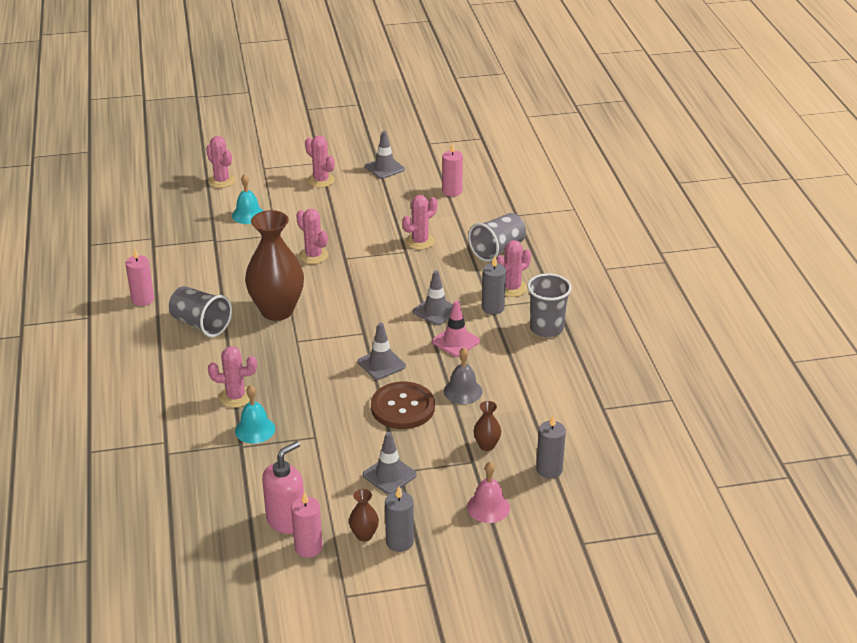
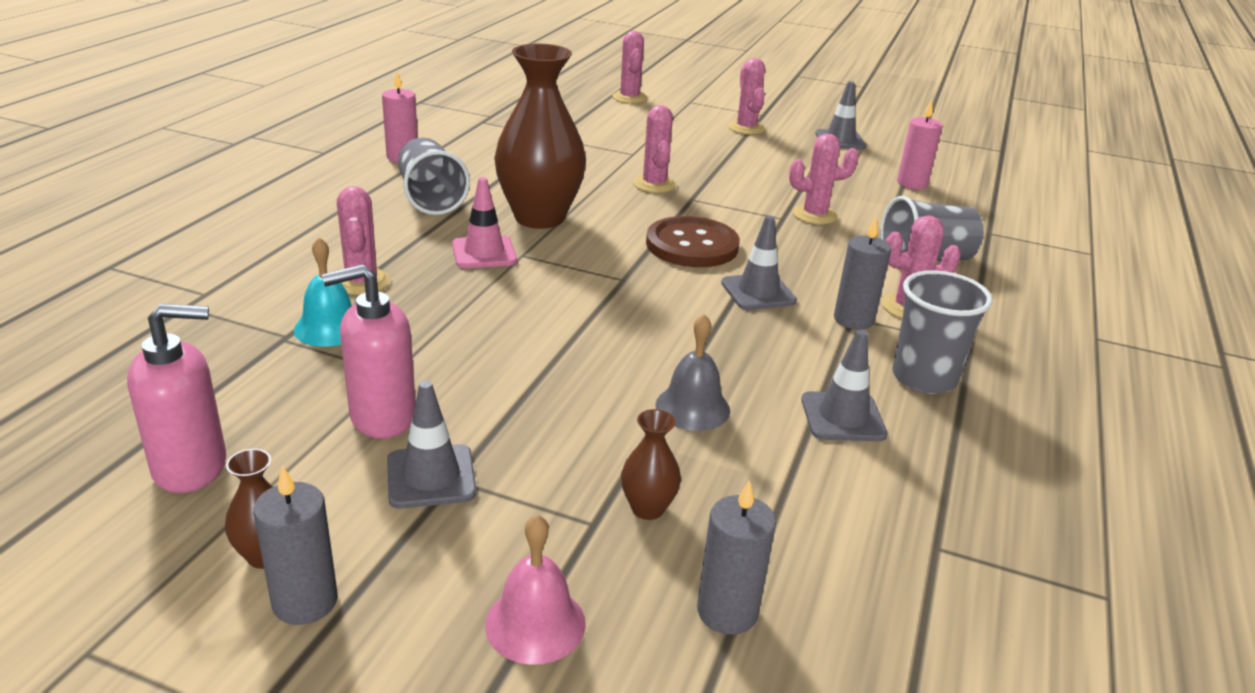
camera: 30 degrees right, 5 degrees down
(235, 397) = (362, 282): pink cactus -> pink cactus turned 45 degrees clockwise
(248, 215) = (622, 129): turquoise bell -> none
(308, 547) = (159, 527): pink candle -> none
(337, 460) = (382, 417): none -> pink soap dispenser
(381, 364) = (605, 323): grey traffic cone -> grey traffic cone (842, 417)
(403, 407) = (570, 389): brown button -> brown button (692, 245)
(455, 341) = (750, 338): pink traffic cone -> pink traffic cone (484, 253)

